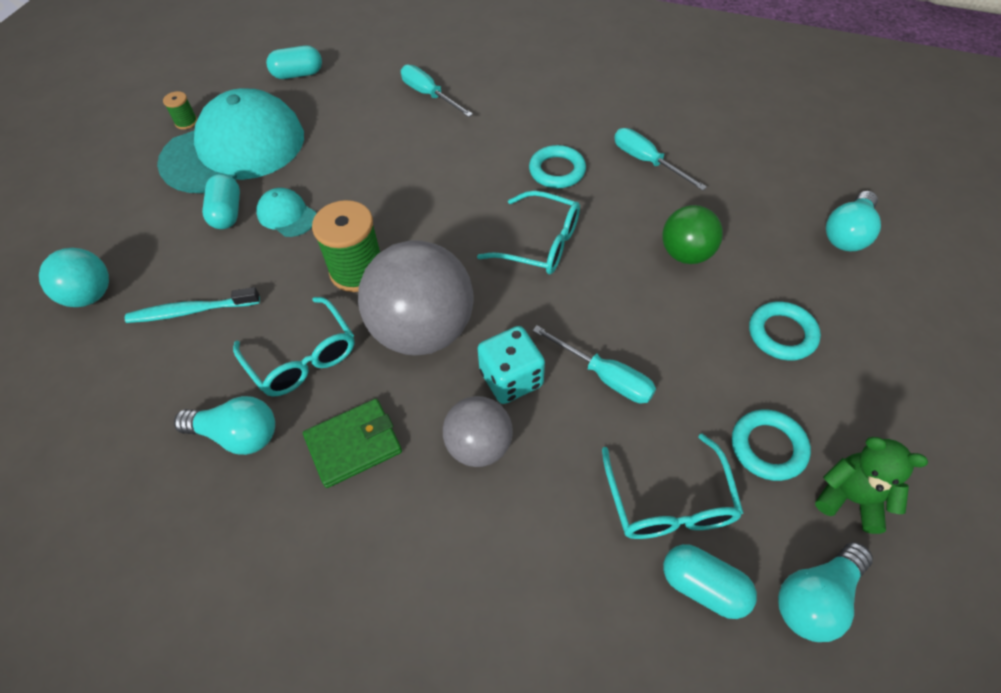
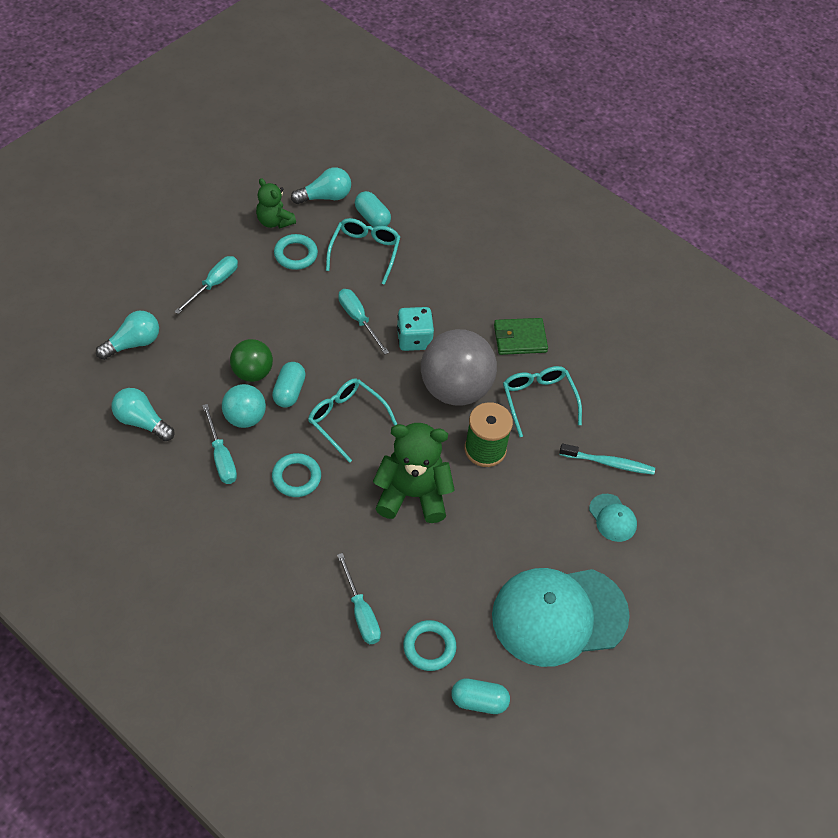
camera: 165 degrees left, 0 degrees up
(90, 295) = (682, 505): turquoise ball -> turquoise ball (245, 417)
(186, 122) = (600, 673): green spool -> none
(227, 212) = (573, 543): turquoise capsule -> turquoise capsule (289, 391)
(237, 434) = (586, 368): turquoise light bulb -> turquoise light bulb (142, 422)
(287, 215) = (526, 521): turquoise cap -> turquoise cap (612, 518)
(424, 197) = (412, 494): none -> green teddy bear
(479, 446) = (449, 312): grey ball -> none
(782, 334) = (236, 302): turquoise ring -> turquoise ring (429, 647)
(833, 347) = (214, 284): none -> turquoise screwdriver

